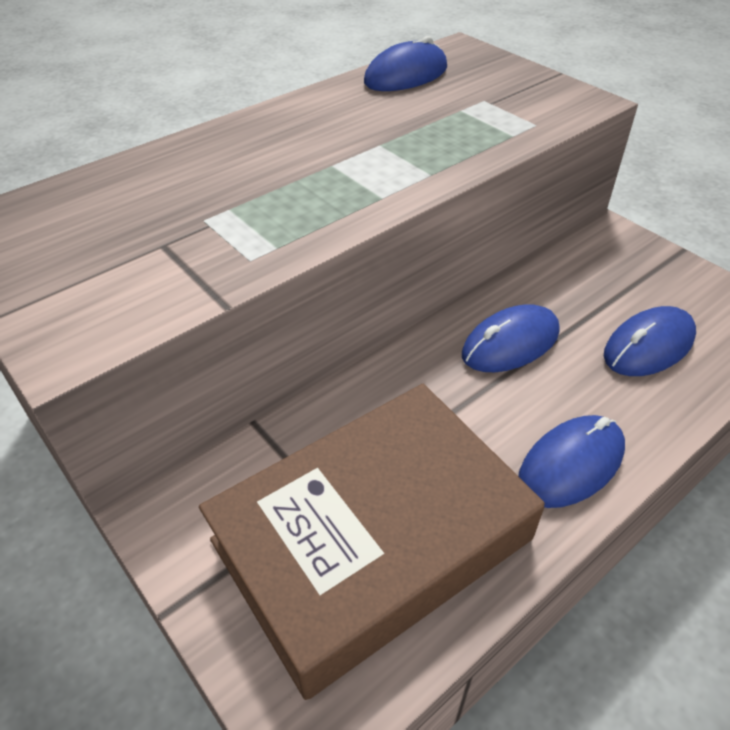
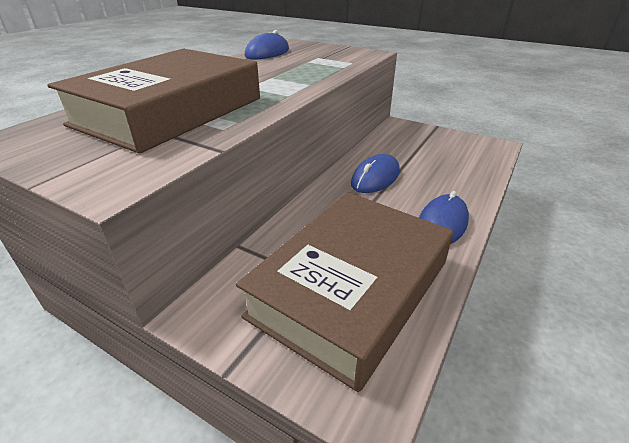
camera: 20 degrees left, 10 degrees down
(196, 204) = (170, 111): none -> brown book
(648, 346) = (447, 166): blue mouse -> none

